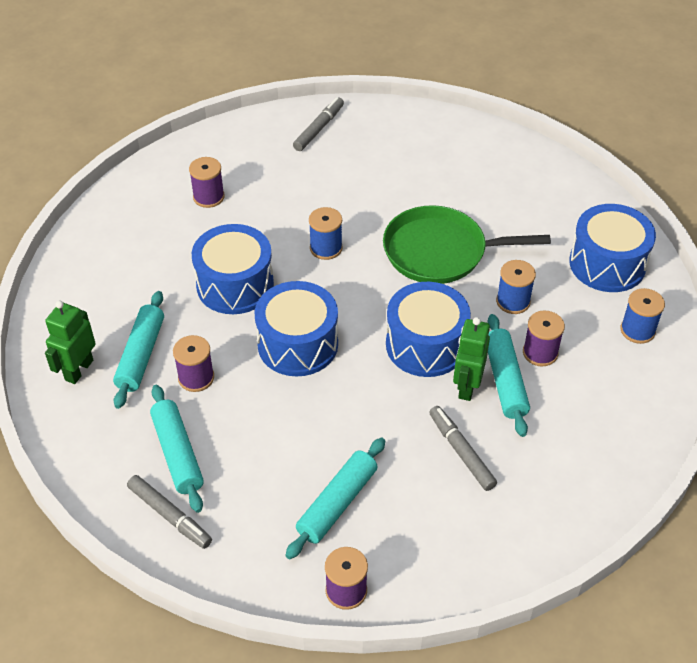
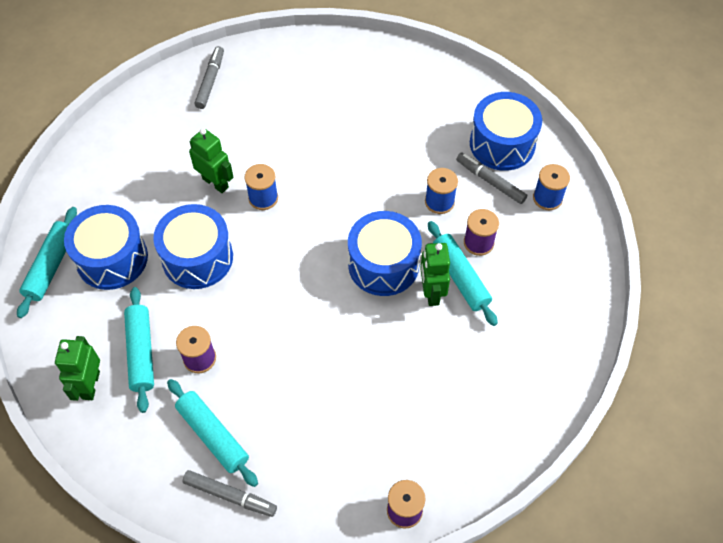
camera: 20 degrees left, 10 degrees up
(208, 197) = (138, 177): purple spool -> none
(283, 221) = (215, 183): none -> green robot
(298, 344) = (275, 298): blue drum -> blue drum (112, 258)
(337, 503) = (366, 435): turquoise rolling pin -> turquoise rolling pin (51, 266)
(440, 251) = (362, 172): green pan -> none
(461, 452) = (449, 354): grey marker -> grey marker (490, 181)

